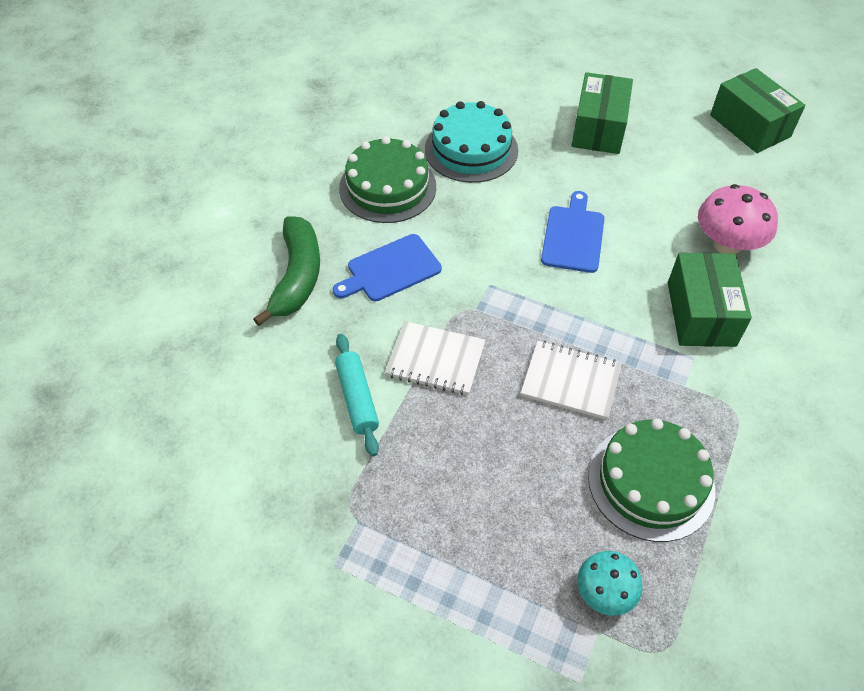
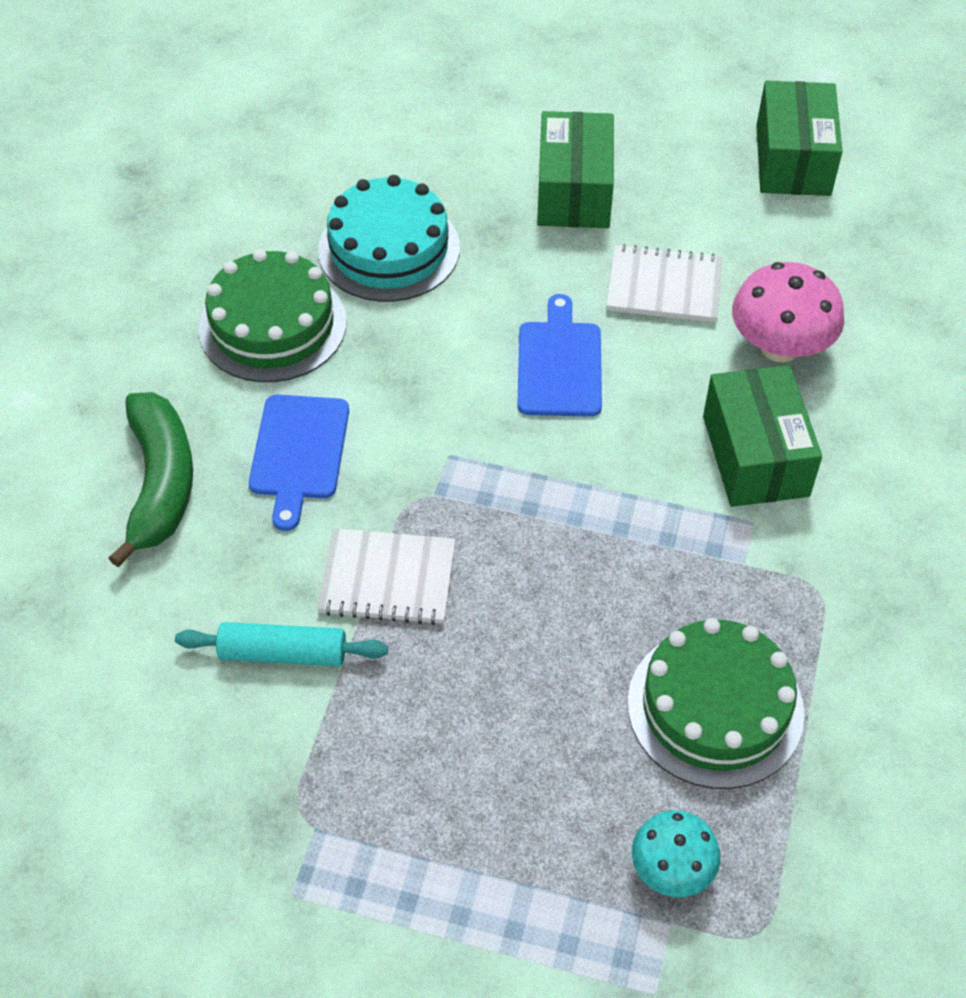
camera: 10 degrees left, 0 degrees up
(357, 398) = (283, 653): turquoise rolling pin -> turquoise rolling pin turned 60 degrees counterclockwise
(390, 269) = (298, 452): blue cutting board -> blue cutting board turned 45 degrees counterclockwise
(570, 381) = (585, 581): white notebook -> white notebook (664, 287)
(749, 126) = (792, 160): green box -> green box turned 45 degrees clockwise

